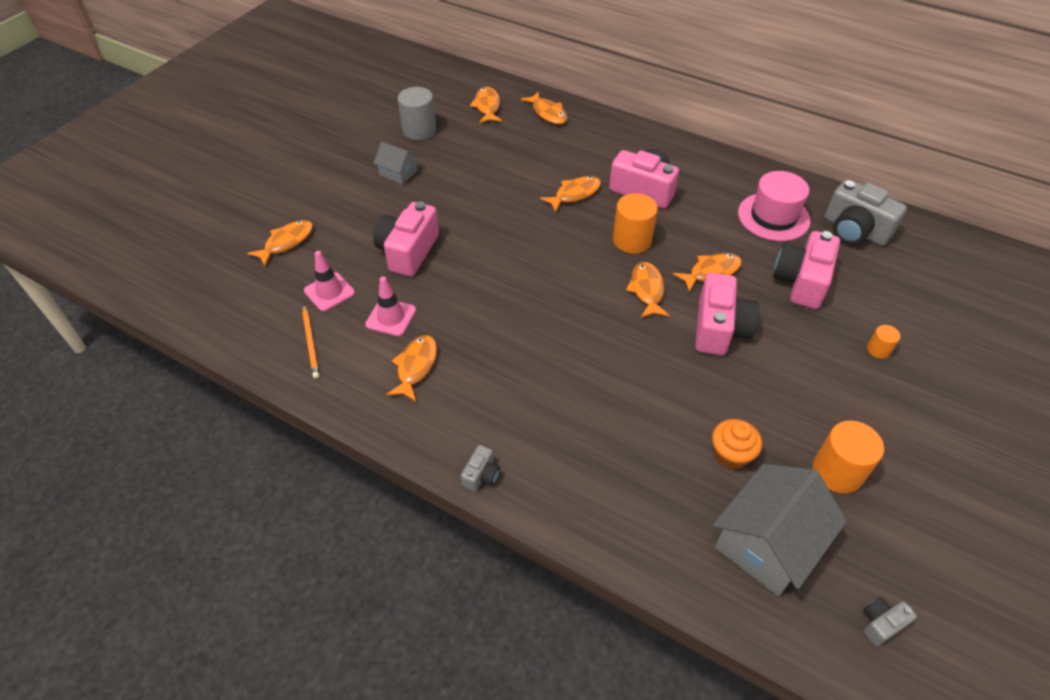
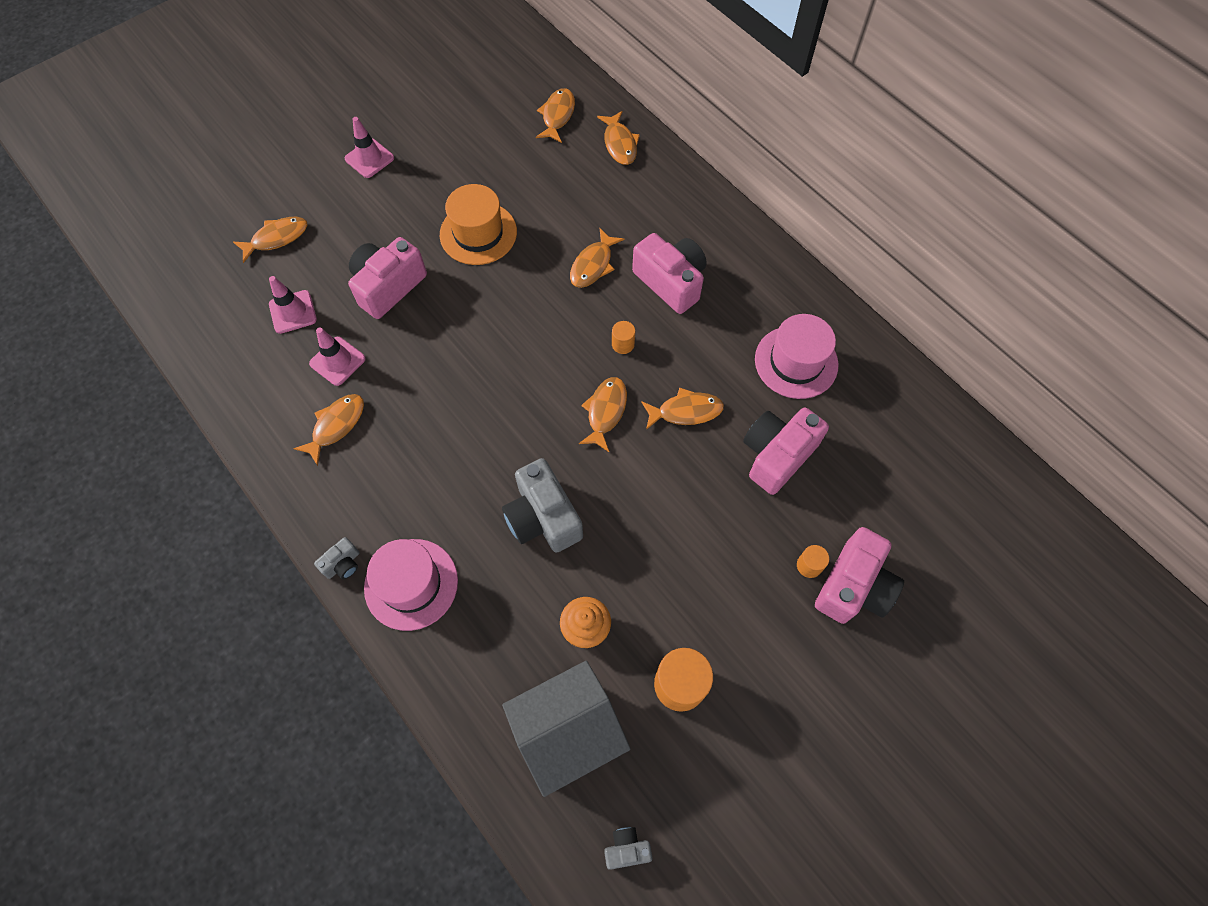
camera: 20 degrees right, 15 degrees up
(311, 343) = (252, 366): orange pencil -> none
(343, 168) = (369, 158): none -> pink traffic cone
(398, 173) = (422, 181): grey house -> none
(419, 130) = (469, 129): grey cylinder -> none
(466, 196) = (478, 233): none -> orange hat
(555, 471) = (411, 584): none -> pink hat
(574, 194) = (593, 265): orange fish -> orange fish turned 135 degrees clockwise
(632, 240) = (623, 344): orange cylinder -> orange cylinder, size x0.52
(719, 328) = (655, 483): pink camera -> pink camera (853, 586)
(854, 230) = (878, 408): grey camera -> grey camera (543, 517)

